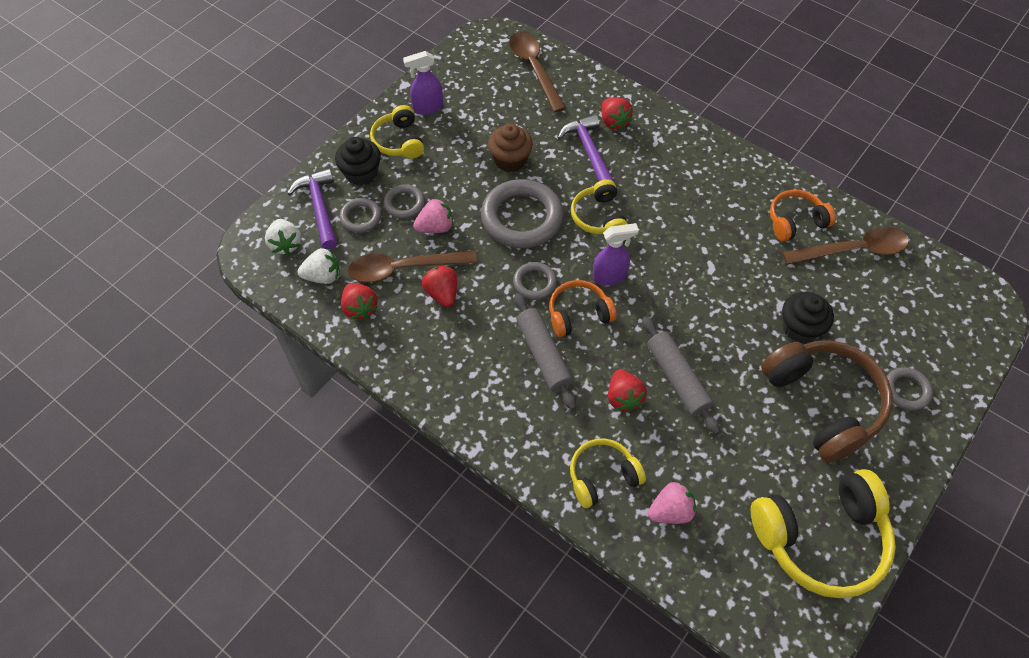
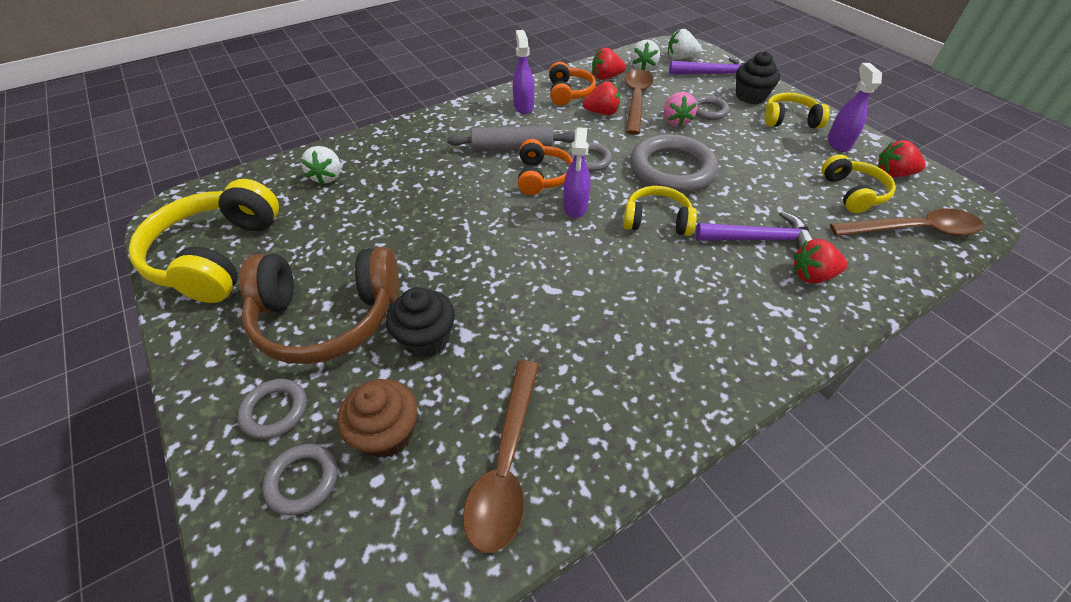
camera: 110 degrees right, 10 degrees down
(361, 217) = (698, 89): grey ring -> grey ring (302, 480)
(457, 372) = (523, 106): none -> purple spray bottle
(510, 160) = (754, 179): brown cupcake -> brown cupcake (386, 433)
(602, 476) = (385, 151): yellow headphones -> yellow headphones (852, 193)
(623, 397) = (442, 180): red strawberry -> red strawberry (893, 174)
(670, 511) = (327, 177): pink strawberry -> white strawberry
(677, 379) = (436, 217): grey rolling pin -> none
(795, 221) = (586, 410): orange headphones -> orange headphones (569, 93)

